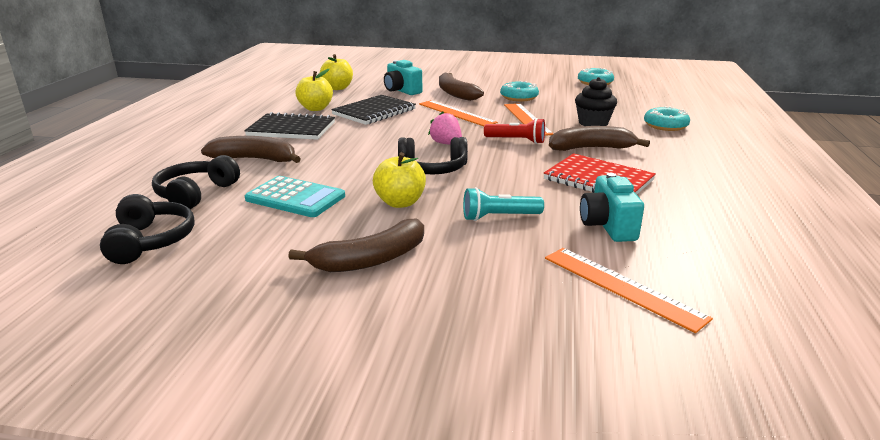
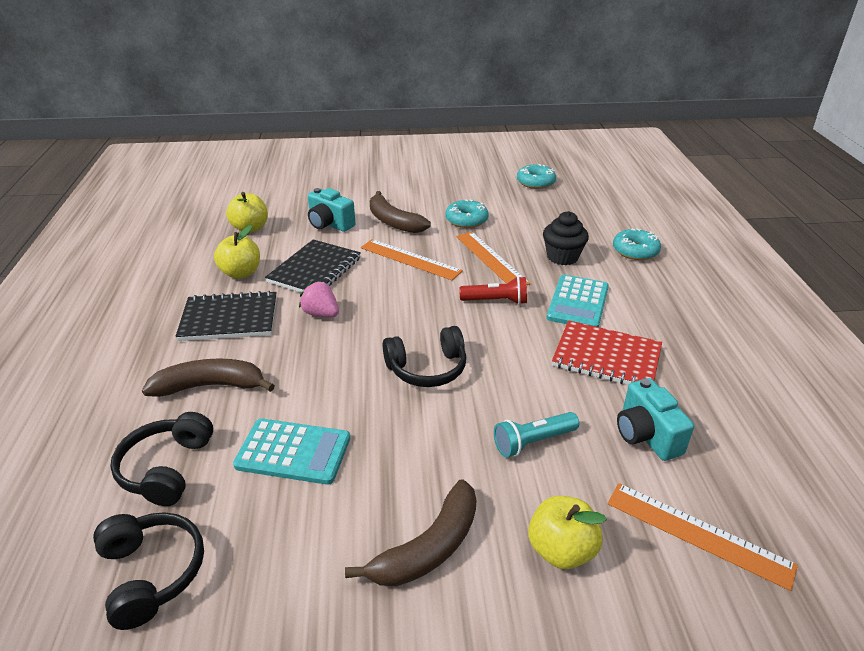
camera: 15 degrees left, 10 degrees up
(400, 202) = (417, 437): yellow apple -> yellow apple (561, 550)
(446, 144) = (423, 319): pink strawberry -> pink strawberry (321, 314)
(591, 148) = (578, 303): brown banana -> turquoise calculator

